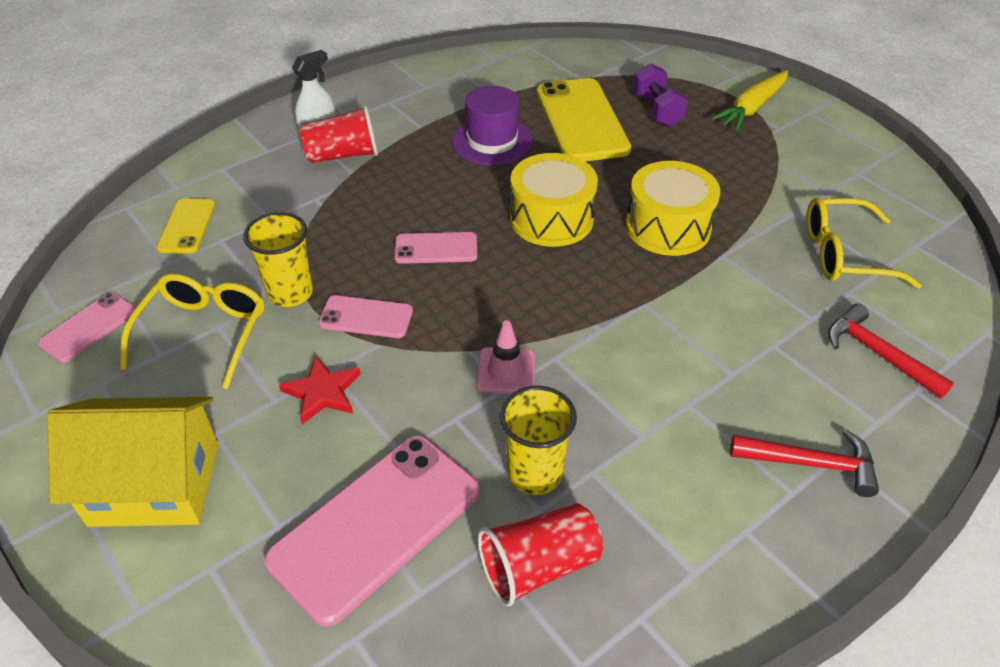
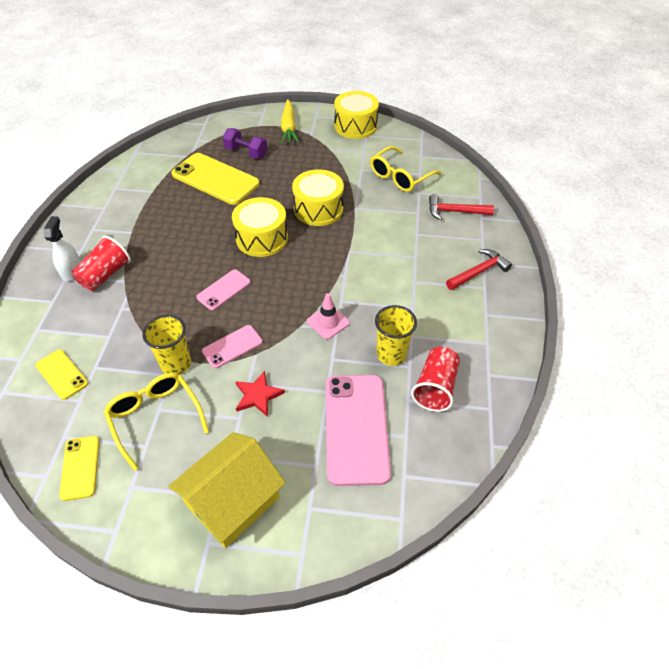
camera: 45 degrees left, 5 degrees up
(89, 327) = (80, 467): pink phone -> yellow phone
(492, 141) = (182, 217): purple hat -> none
(855, 153) = (355, 126): none -> yellow drum

